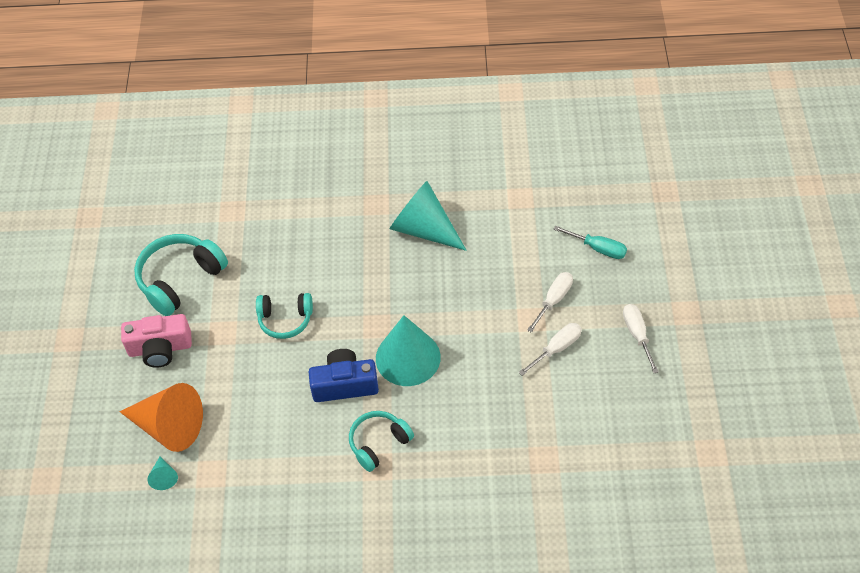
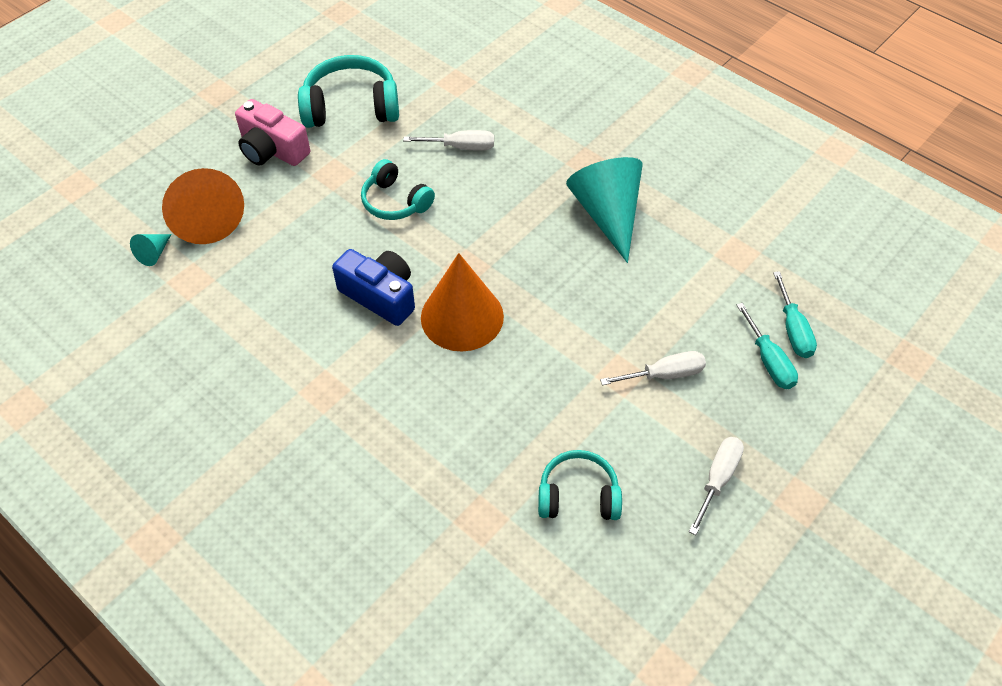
camera: 40 degrees right, 0 degrees up
(378, 443) = (349, 371): turquoise headphones -> turquoise headphones (578, 495)
(408, 357) = (462, 317): turquoise cone -> orange cone
(557, 348) = (615, 423): white screwdriver -> white screwdriver (461, 147)
(593, 220) = (793, 330): none -> turquoise screwdriver

